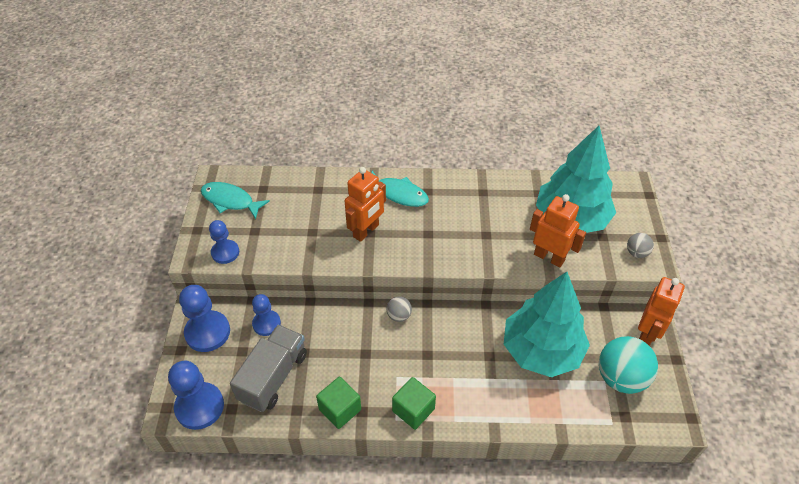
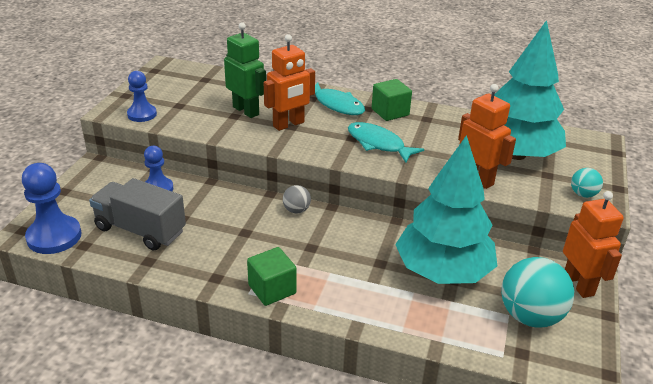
camera: 15 degrees right, 15 degrees down
(207, 332) = (97, 183): blue pawn -> none
(230, 201) = (169, 82): turquoise fish -> turquoise fish (378, 144)
(273, 377) = (140, 230): grey truck -> grey truck turned 105 degrees counterclockwise
(320, 222) = (246, 111): none -> green robot
(340, 409) = (193, 271): green cube -> green cube (390, 112)
(636, 253) = (583, 194): grey ball -> turquoise ball
(647, 334) = (579, 284): orange robot -> orange robot turned 60 degrees counterclockwise

